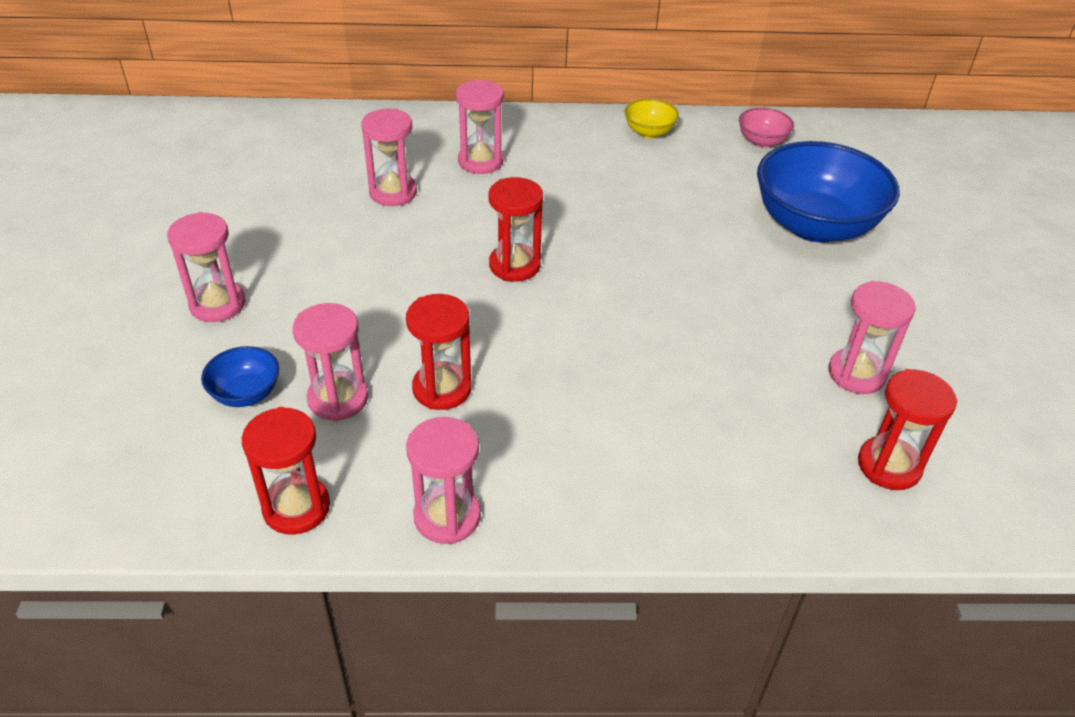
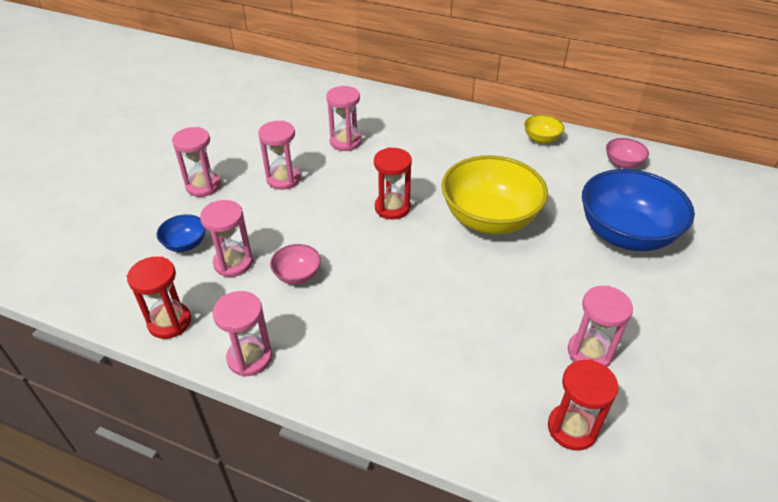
camera: 25 degrees right, 0 degrees up
(442, 389) = (297, 275): red hourglass -> pink bowl
(480, 161) = (413, 134): pink hourglass -> pink hourglass (283, 179)
(647, 248) = (489, 219): none -> yellow bowl

